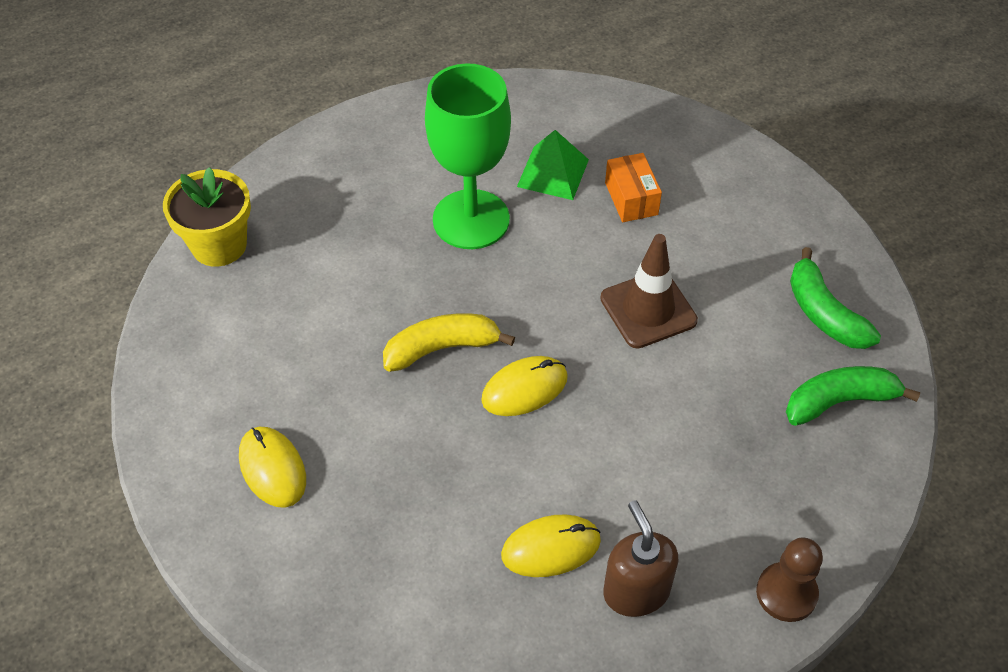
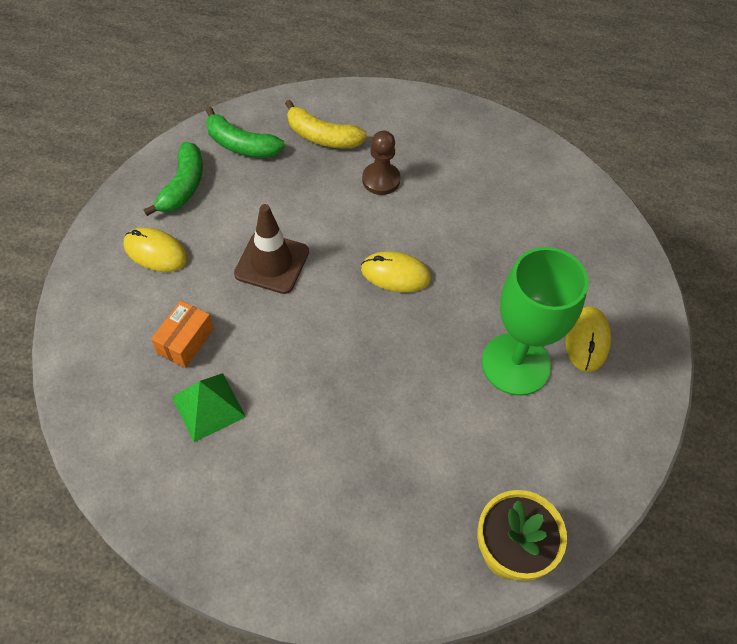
camera: 140 degrees left, 5 degrees up
(441, 348) = (420, 336): yellow banana -> yellow banana (322, 137)
(471, 219) = (306, 415): green goblet -> green goblet (516, 364)
(551, 548) = (465, 191): yellow mouse -> yellow mouse (155, 252)
(636, 591) = (443, 147): brown soap dispenser -> none
(786, 593) = (376, 100): brown pawn -> brown pawn (381, 180)

